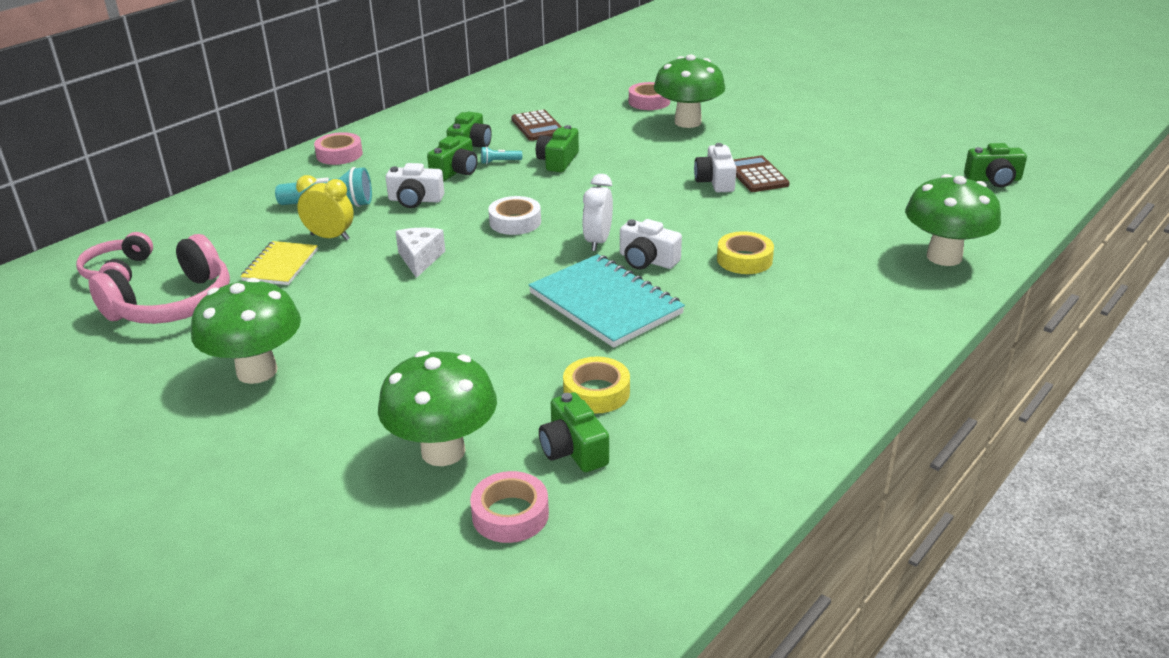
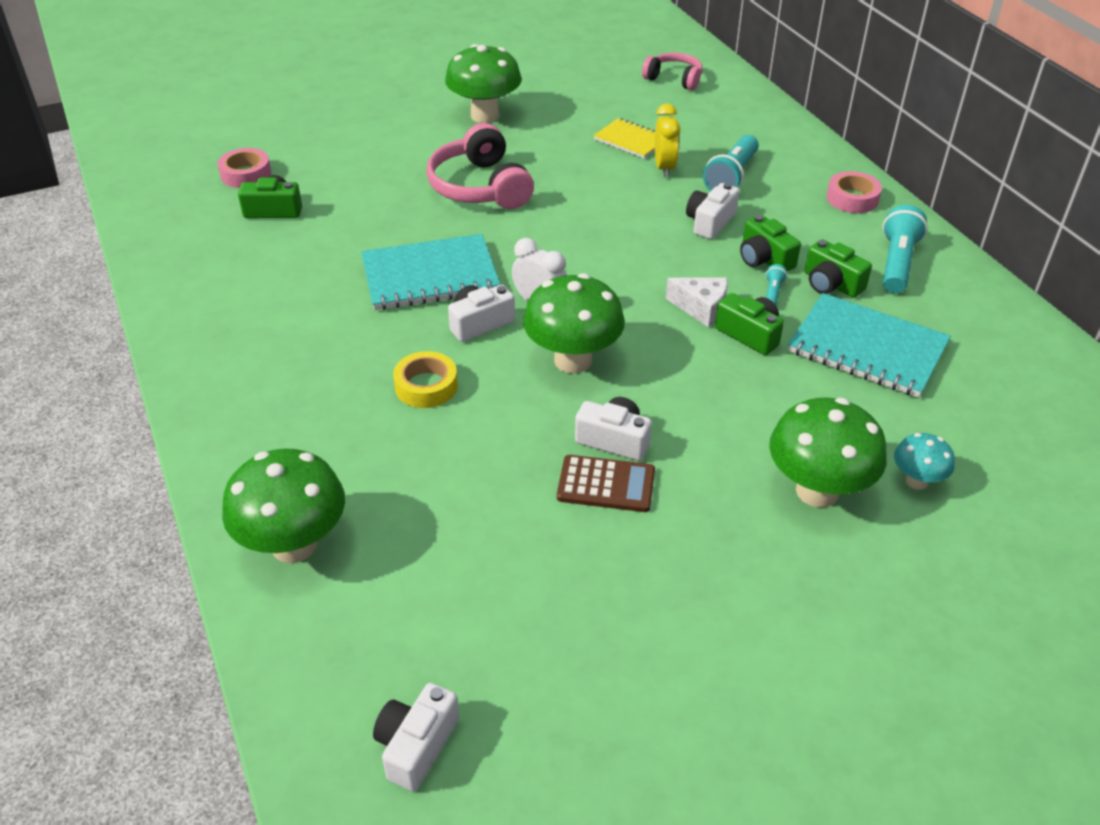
camera: 115 degrees right, 10 degrees up
(173, 304) = (604, 95): pink headphones -> pink headphones (480, 187)
(330, 237) = (664, 168): yellow clock -> yellow clock turned 45 degrees counterclockwise
(420, 259) = (588, 203): white cheese -> white cheese (701, 308)
(425, 130) = (897, 263): none -> turquoise flashlight
(443, 451) = (327, 164): green mushroom -> green mushroom (573, 360)
(515, 222) = (619, 267): white tape -> none
(537, 126) = (867, 348): brown calculator -> turquoise notebook
(596, 392) = (320, 236): yellow tape -> none
(649, 102) = (916, 481): pink tape -> turquoise mushroom
(993, 179) = (416, 745): green camera -> white camera

